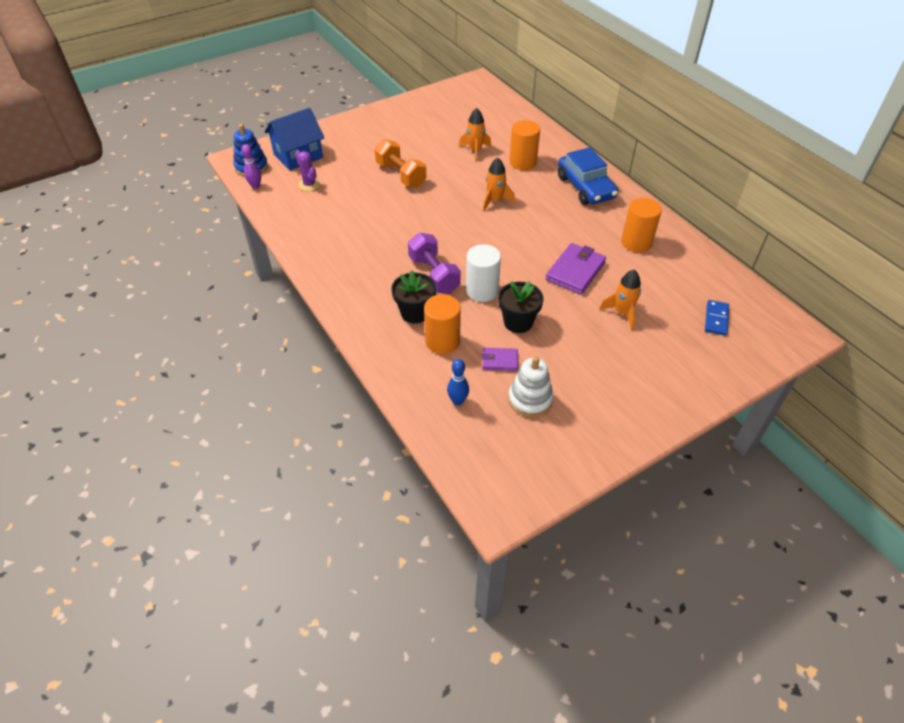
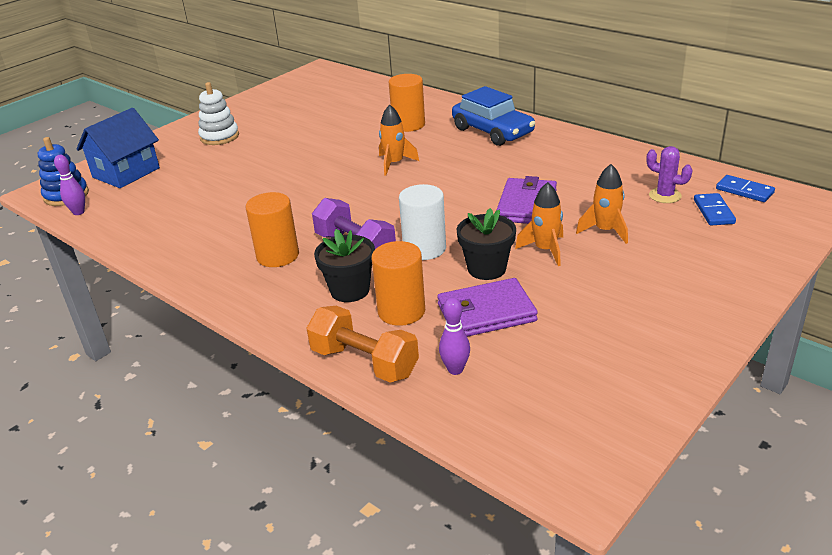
camera: 15 degrees left, 15 degrees down
(309, 184) = (151, 196): purple cactus -> purple cactus (665, 196)
(401, 175) = (267, 164): orange dumbbell -> orange dumbbell (364, 362)
(458, 401) = (455, 369): blue bowling pin -> purple bowling pin
(475, 151) = (347, 126): orange rocket -> orange rocket (545, 250)
(499, 361) = (486, 313): purple wallet -> purple wallet, size x1.78
(530, 399) = (548, 343): white stacking toy -> white stacking toy (219, 137)
(636, 242) = (579, 165): orange cylinder -> orange cylinder (277, 256)
(753, 306) = (744, 191): none -> blue domino

